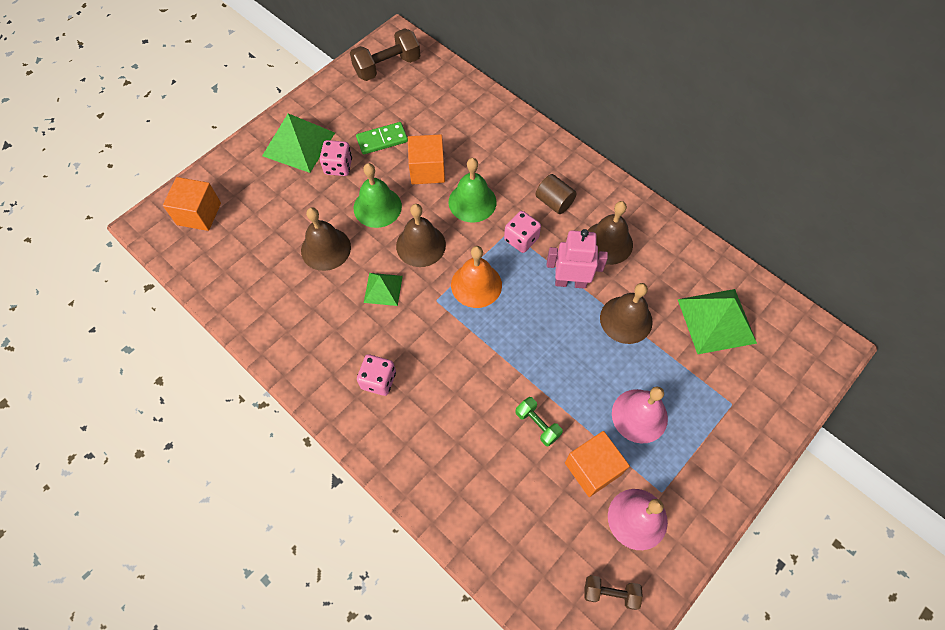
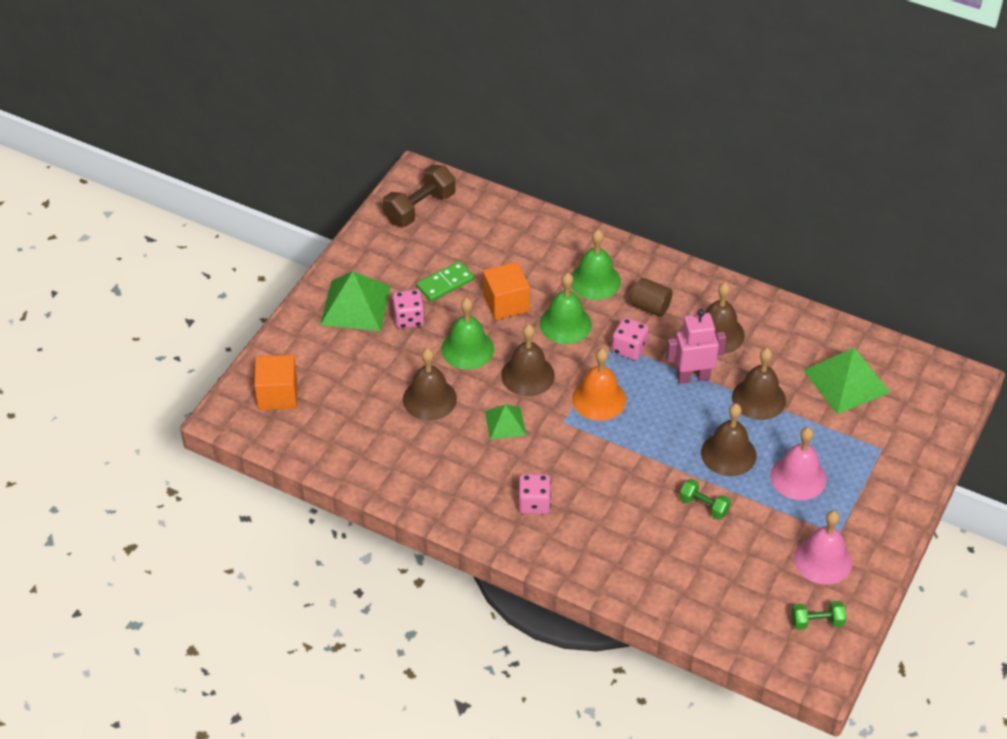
camera: 15 degrees left, 15 degrees down
(513, 165) = (595, 281): none -> green bell
(579, 372) = (728, 454): none -> brown bell
(592, 468) = (768, 530): orange cube -> none
(610, 593) = (817, 622): brown dumbbell -> green dumbbell

